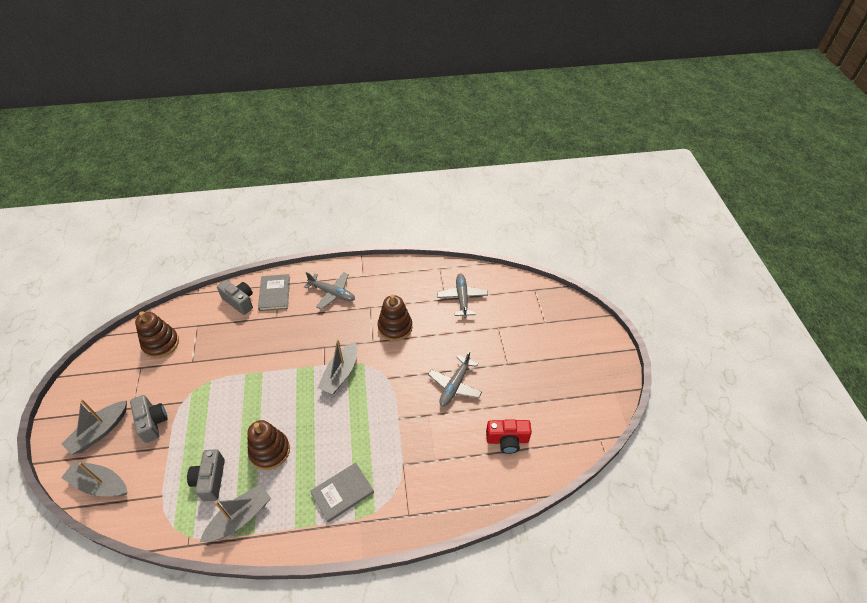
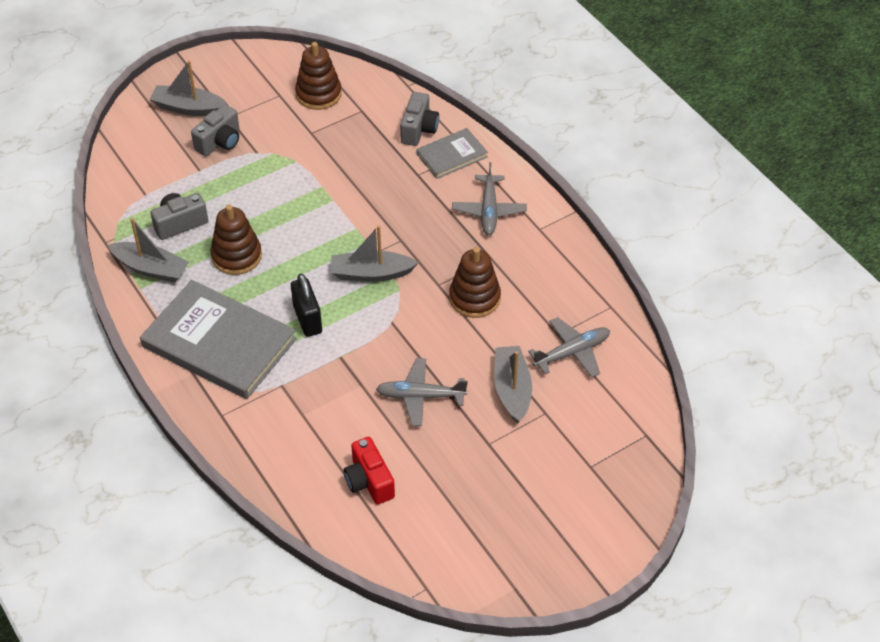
camera: 65 degrees right, 0 degrees up
(100, 484) = (135, 141): grey boat -> grey boat (512, 389)
(342, 493) = (219, 343): grey book -> grey book, size x1.95
(355, 426) = (307, 319): none -> black padlock

